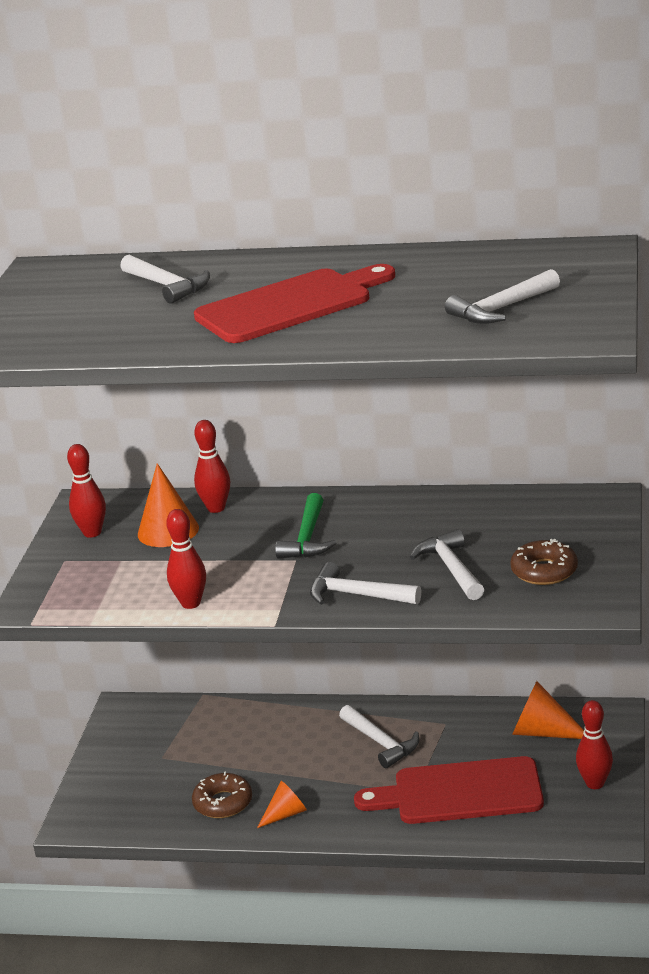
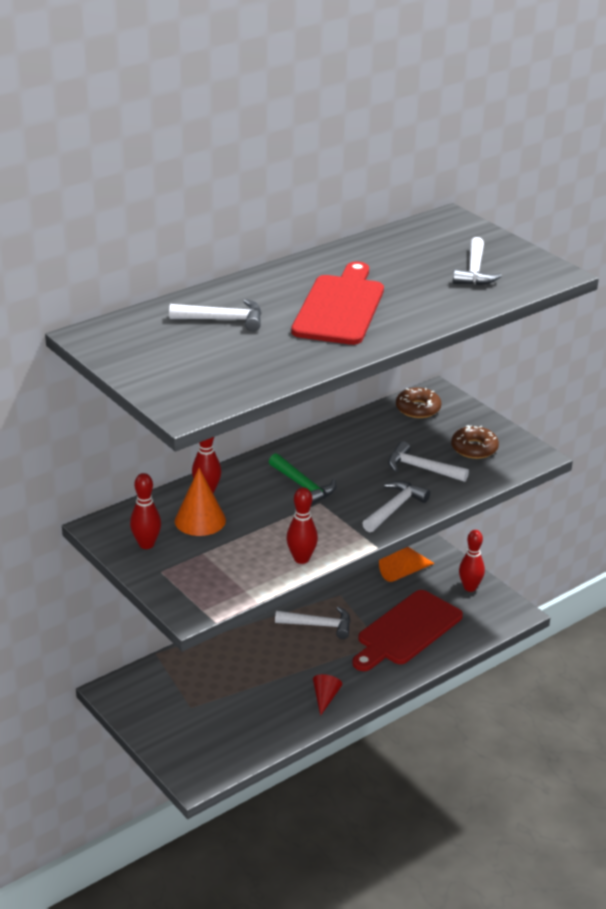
camera: 50 degrees left, 5 degrees up
(223, 803) = (276, 712): brown donut -> brown donut (418, 408)
(285, 814) = (325, 698): orange cone -> red cone
(356, 595) = (394, 508): white hammer -> white hammer turned 150 degrees clockwise

